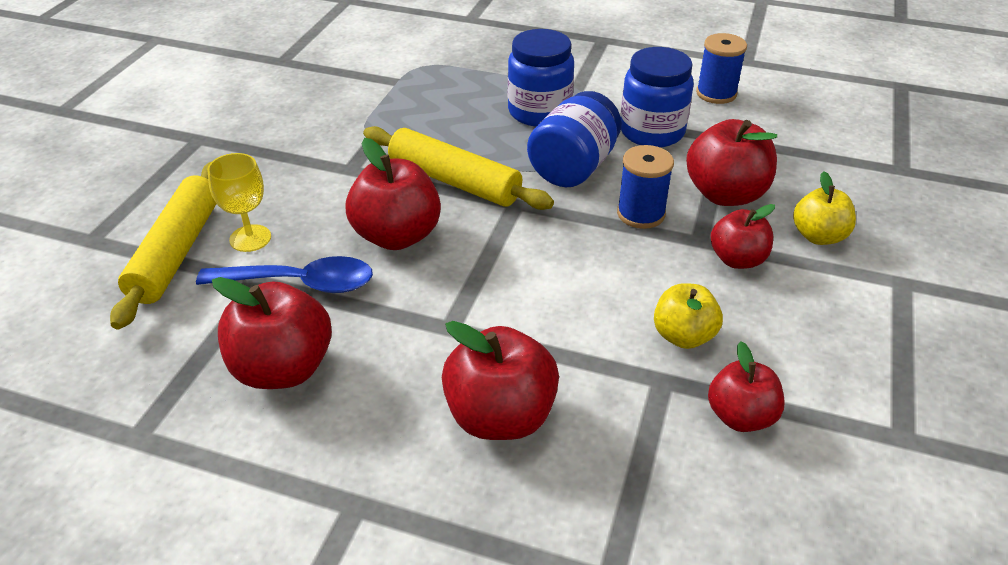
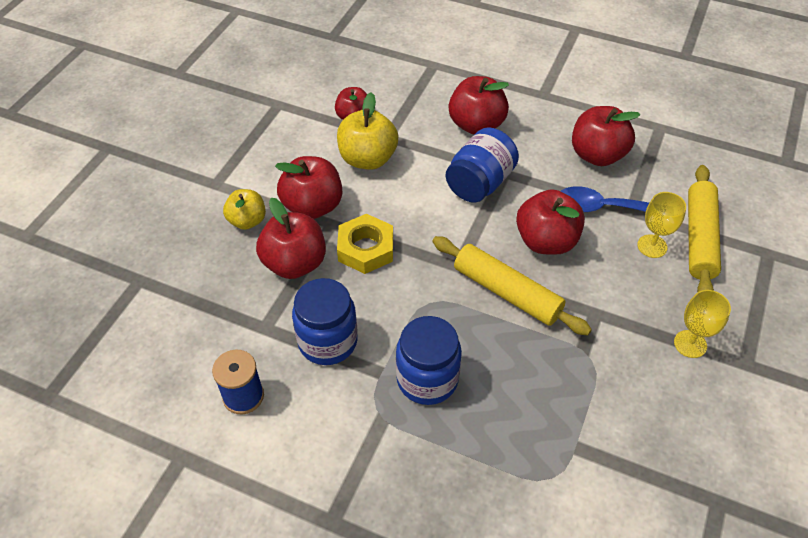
camera: 175 degrees left, 10 degrees up
(252, 149) = (690, 344): none -> yellow goblet
(573, 167) = (407, 301): blue jar -> blue jar (480, 183)
(641, 214) = (366, 249): blue spool -> yellow nut
(683, 336) = (368, 159): yellow apple -> yellow apple, size x1.56
(737, 259) = (312, 206): red apple -> red apple, size x1.56

